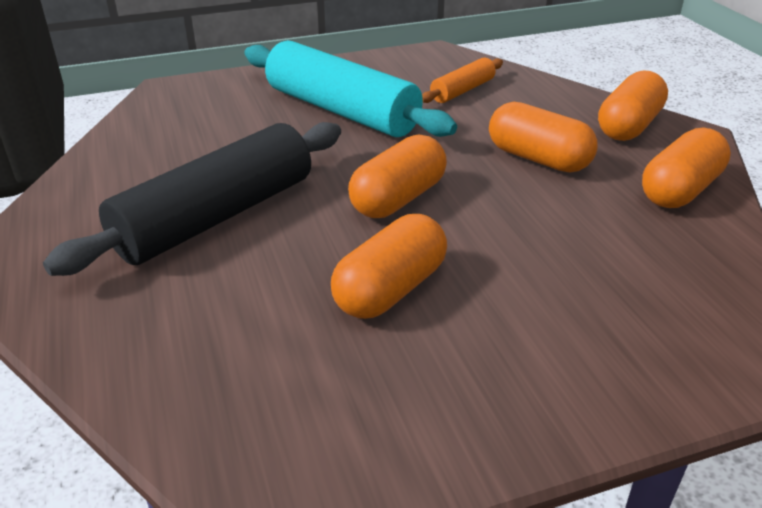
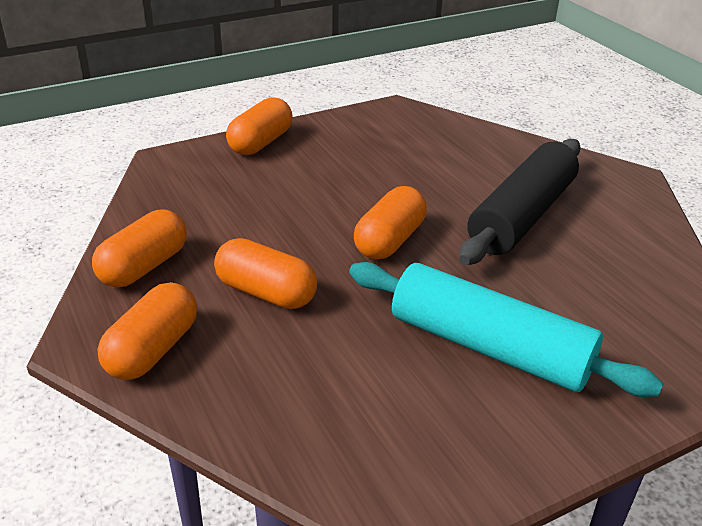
camera: 170 degrees right, 0 degrees up
(390, 289) = (376, 179): orange capsule -> orange capsule (260, 143)
(462, 91) = (351, 403): orange rolling pin -> none

